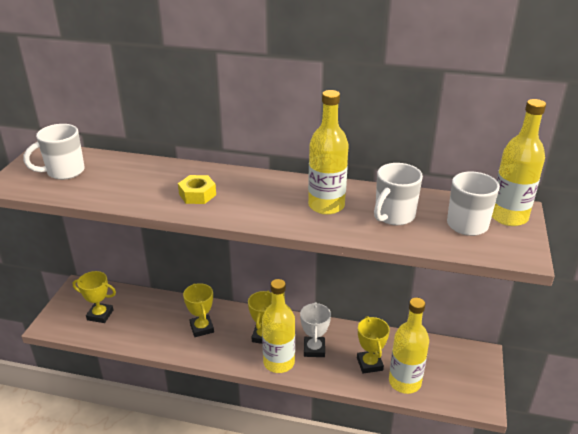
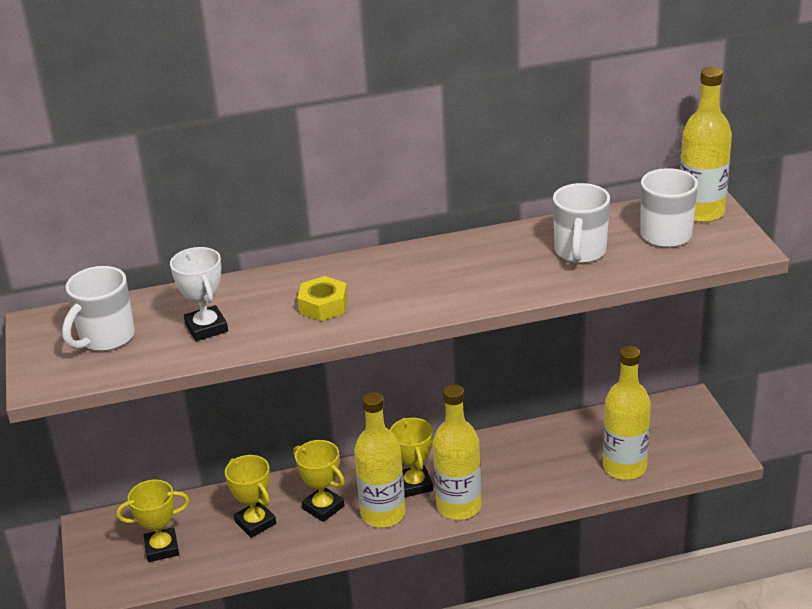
camera: 25 degrees left, 0 degrees up
(314, 349) = (490, 474): white trophy -> white trophy (206, 328)
(326, 206) = (493, 266): yellow bottle -> yellow bottle (383, 514)
(369, 364) = (570, 464): yellow trophy -> yellow trophy (255, 523)

